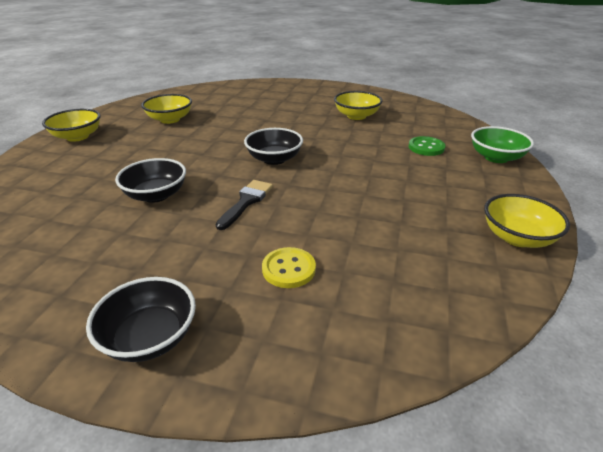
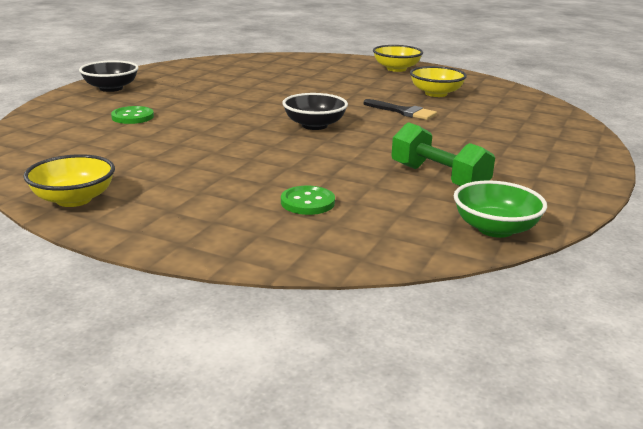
camera: 100 degrees right, 10 degrees down
(156, 195) = (269, 89): black bowl -> none
(246, 202) = (236, 112): black brush -> black brush (403, 111)
(288, 269) = (132, 117): yellow button -> green button
(356, 116) = (438, 178): yellow bowl -> green dumbbell
(496, 157) = (248, 243): green bowl -> green bowl (495, 229)

